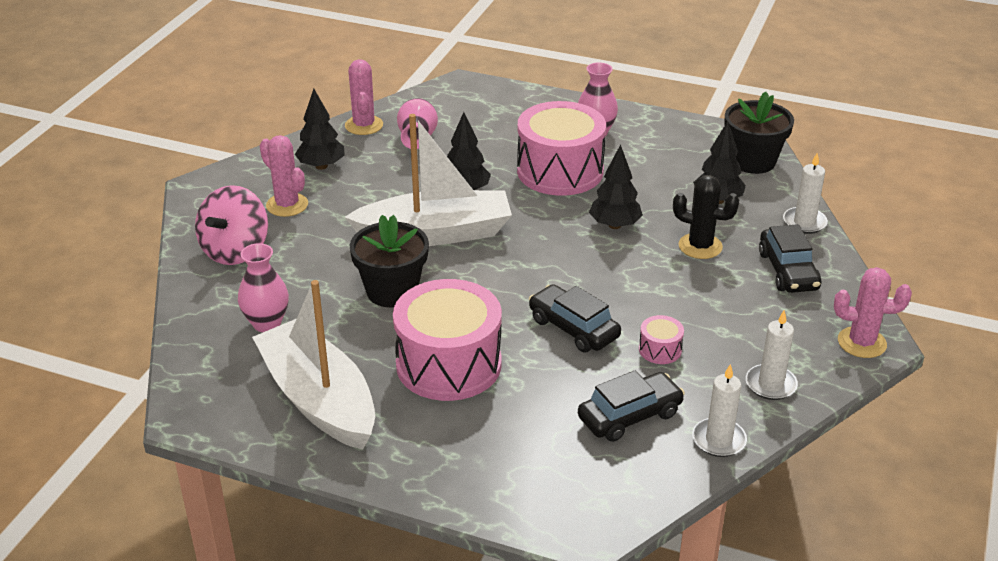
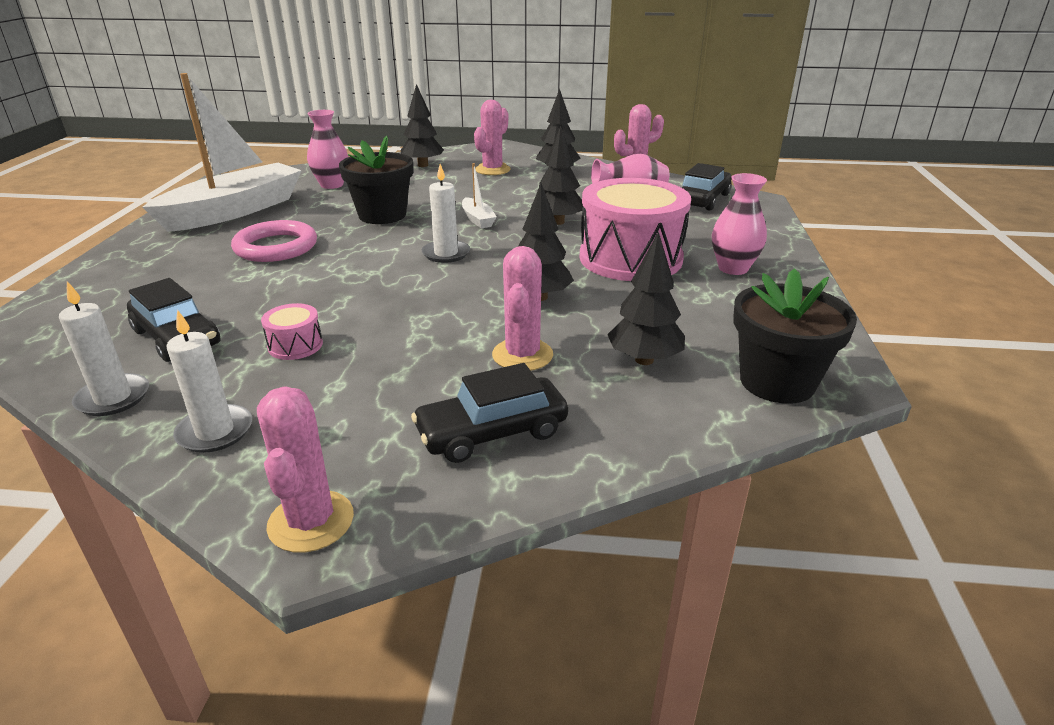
camera: 75 degrees right, 5 degrees down
(235, 251) = (423, 165): pink spinning top -> black tree
(435, 233) = (478, 219): white boat -> white boat, size x0.40
(448, 364) = (276, 247): pink drum -> pink ring
(573, 328) = (334, 294): black car -> black car (703, 199)
(700, 246) = (522, 355): black cactus -> pink cactus
(804, 222) = (636, 442): white candle -> white candle (446, 254)

